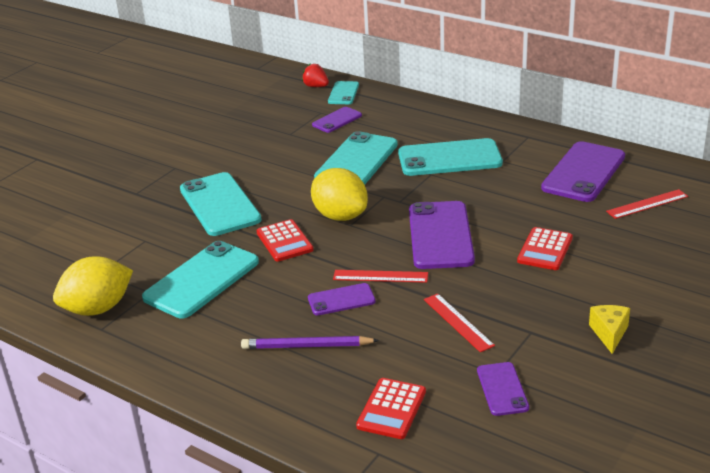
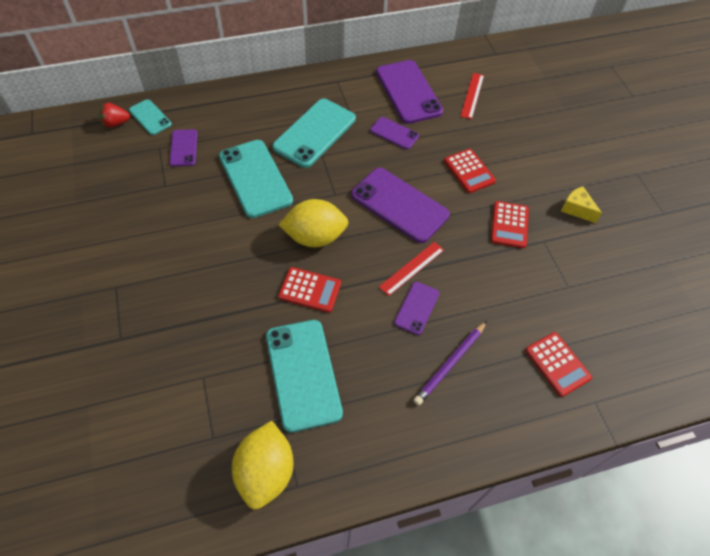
camera: 55 degrees left, 25 degrees up
(219, 204) = (211, 295): turquoise phone -> none
(458, 322) = (501, 266): red ruler -> none
(502, 389) = (584, 295): purple phone -> purple phone (394, 133)
(517, 303) = (509, 225): none -> red calculator

